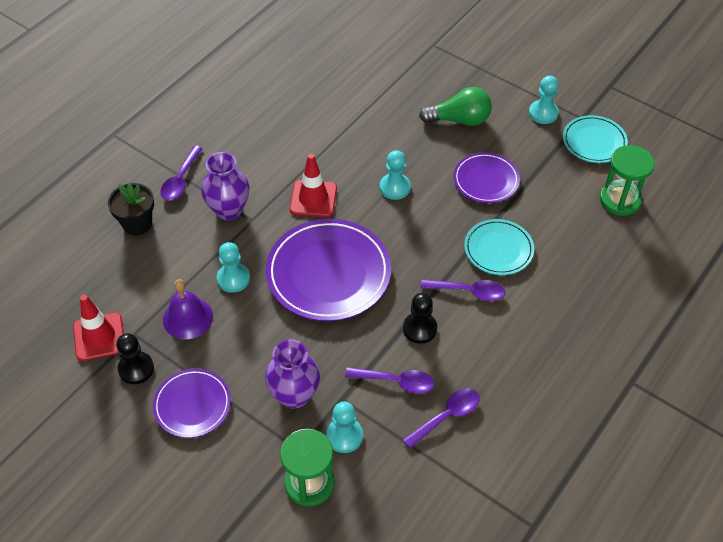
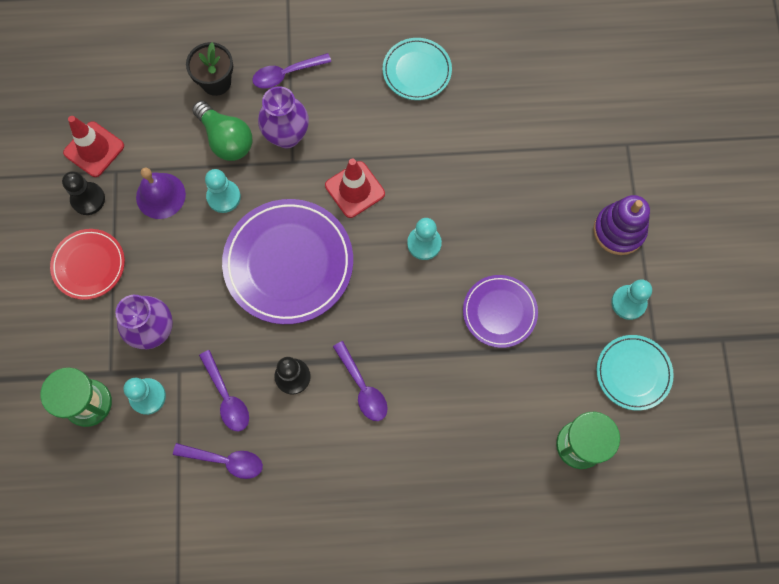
camera: 50 degrees right, 20 degrees up
(192, 405) = (89, 265): purple plate -> red plate
(459, 120) = (552, 237): green light bulb -> green light bulb (226, 139)
(489, 86) = (619, 230): none -> purple stacking toy
(498, 249) = (429, 379): turquoise plate -> turquoise plate (417, 71)

